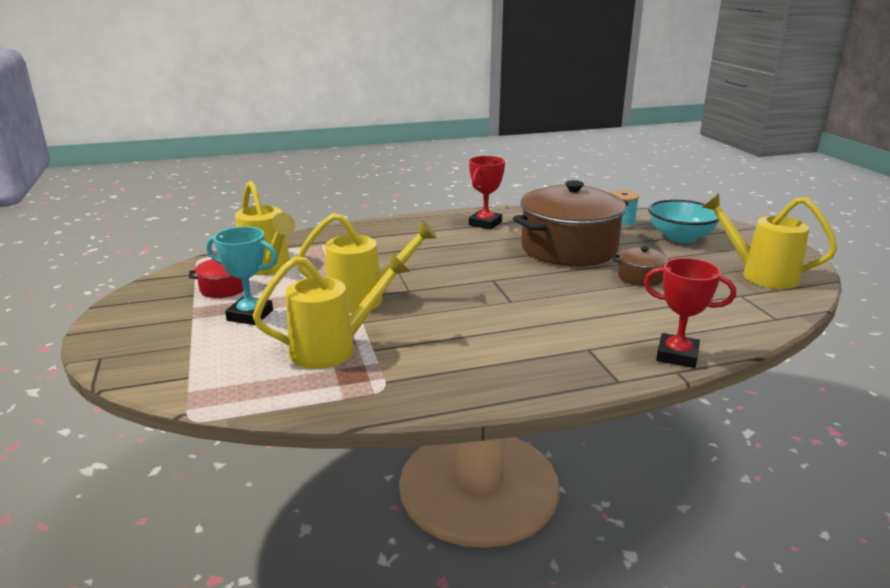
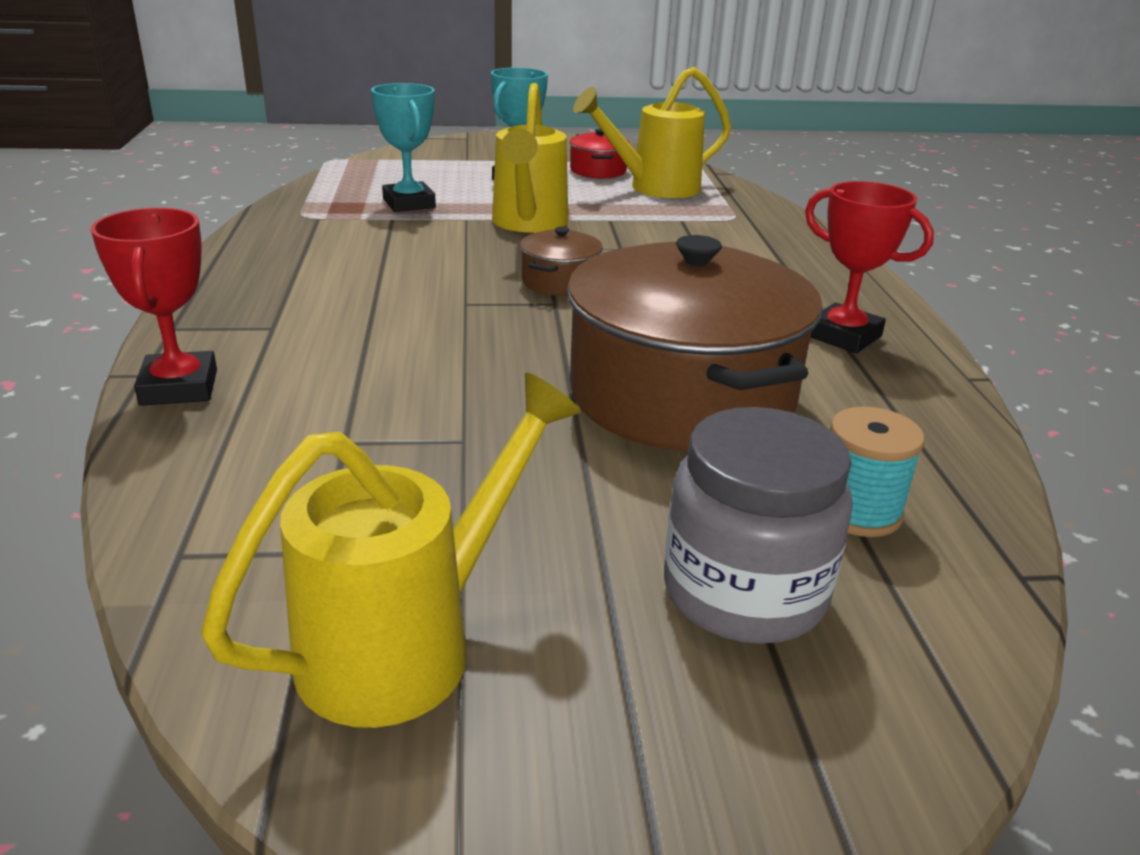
camera: 100 degrees right, 5 degrees up
(333, 349) = (409, 203): yellow watering can -> turquoise trophy
(640, 277) = (494, 441): brown pot -> brown pot (560, 282)
(677, 355) = (179, 387): red trophy -> red trophy turned 45 degrees counterclockwise
(680, 237) = (744, 592): turquoise bowl -> grey jar

